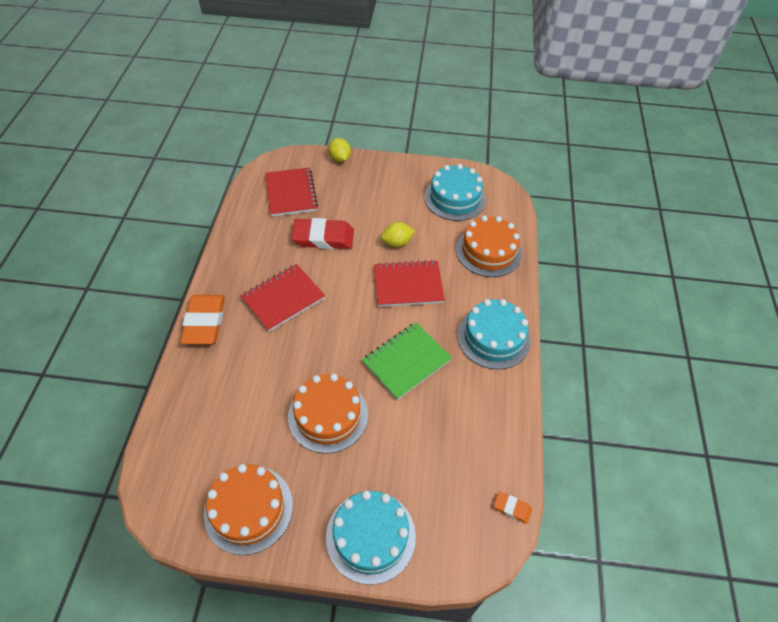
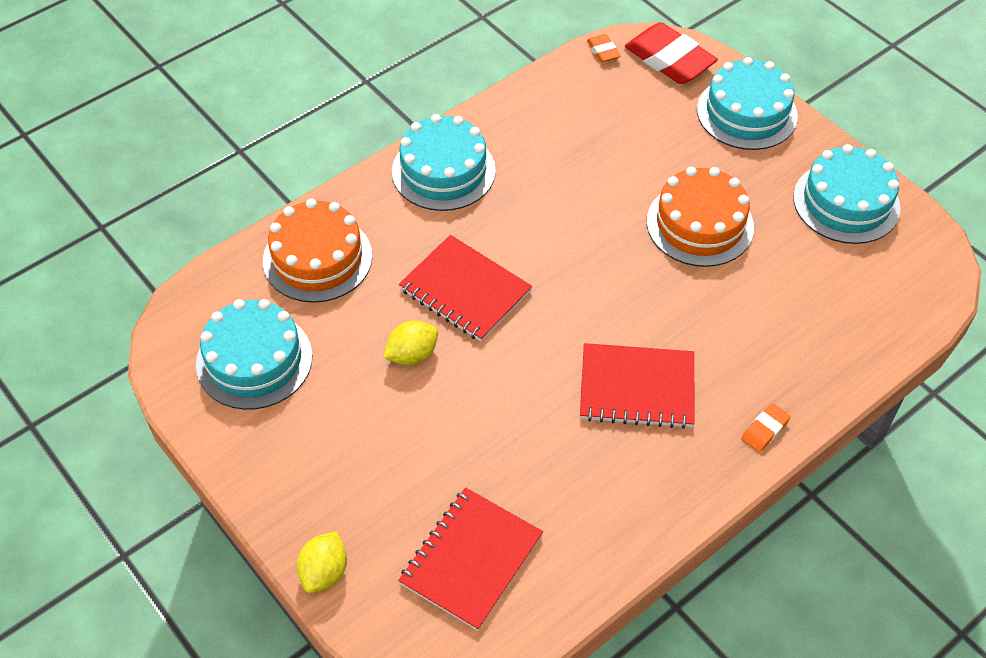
camera: 135 degrees left, 0 degrees up
(204, 322) = (765, 430): orange eraser -> orange eraser, size x0.46
(248, 509) = (846, 202): orange cake -> turquoise cake
(323, 237) = (500, 439): red eraser -> red eraser (669, 59)
(397, 242) = (412, 355): yellow lemon -> yellow lemon turned 60 degrees counterclockwise
(406, 361) = (564, 214): green notebook -> none

